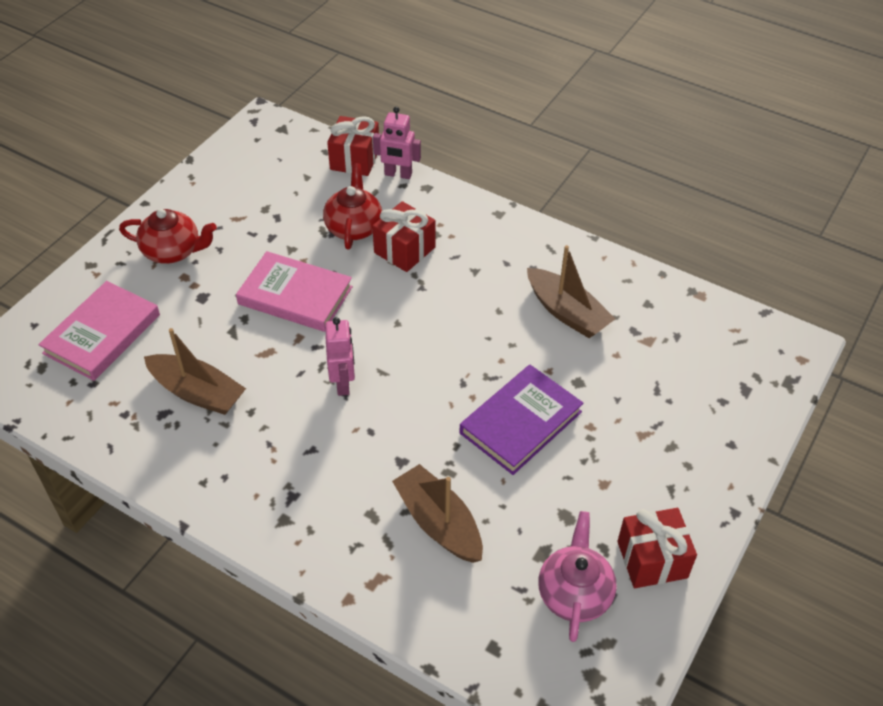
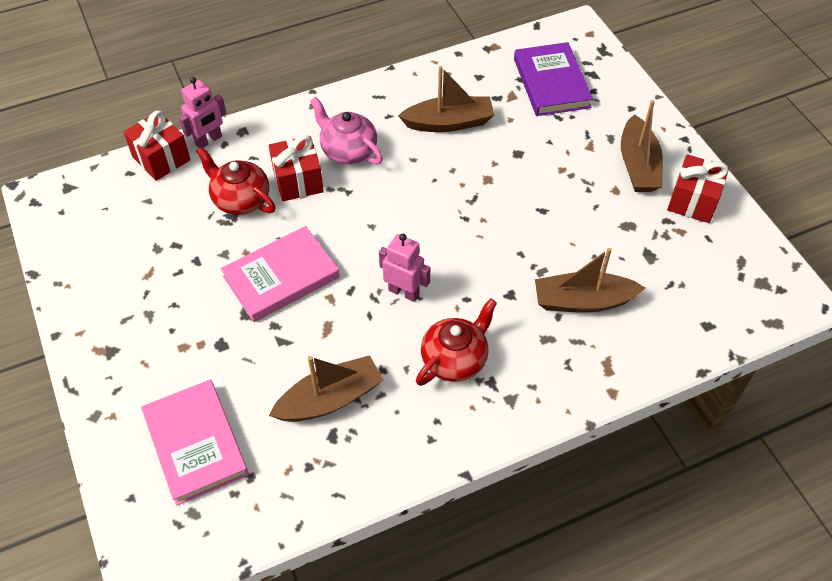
camera: 55 degrees left, 5 degrees up
(173, 251) = (142, 341): red teapot -> red teapot (455, 359)
(521, 422) = (529, 205): purple book -> purple book (551, 83)
(574, 593) = (692, 256): pink teapot -> pink teapot (348, 150)
(656, 487) = (638, 165): none -> brown boat

